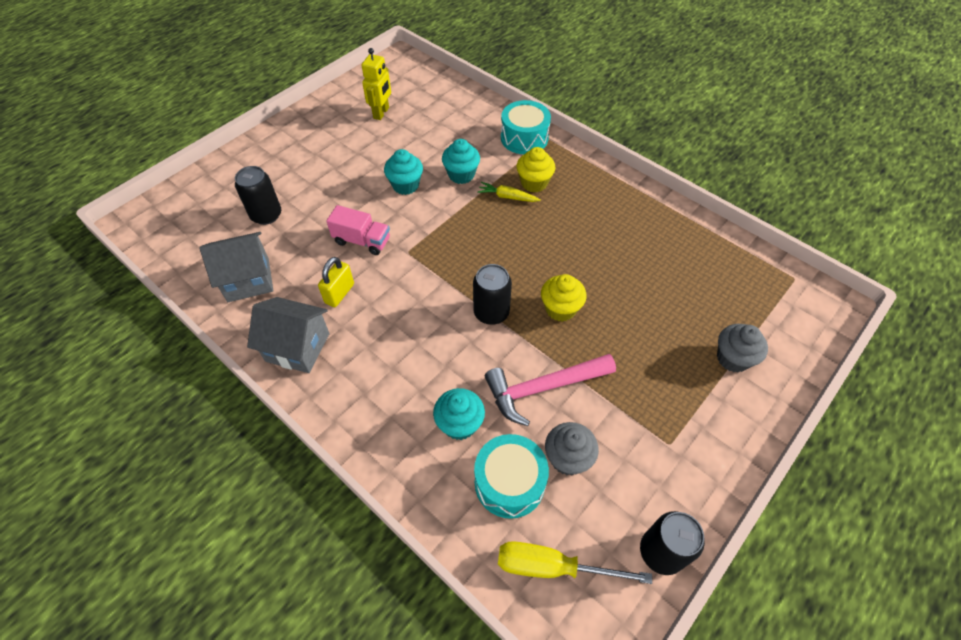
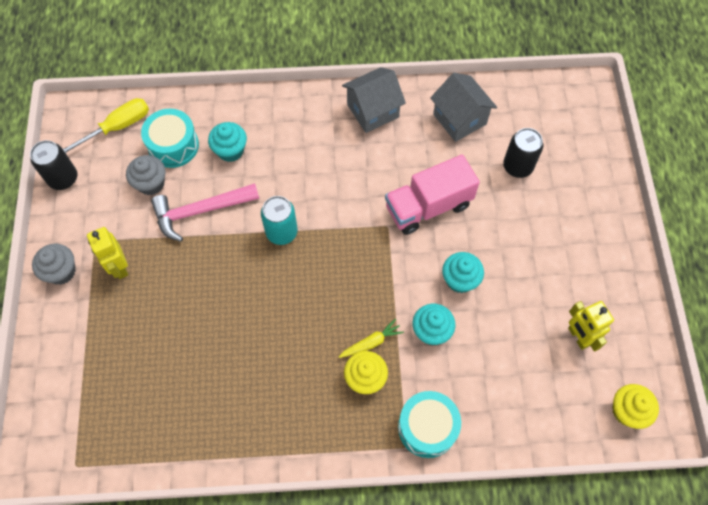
camera: 135 degrees right, 10 degrees up
(248, 280) = (459, 119): grey house -> grey house turned 60 degrees counterclockwise
(339, 293) = (393, 160): yellow padlock -> none
(362, 241) = (428, 206): pink truck -> pink truck, size x1.58
(491, 312) = (281, 232): black can -> turquoise can
(543, 388) = (200, 211): pink hammer -> pink hammer turned 135 degrees counterclockwise
(560, 309) = (237, 275): yellow cupcake -> yellow cupcake (627, 411)
(661, 398) = (119, 267): none -> yellow robot
(732, 358) = (87, 340): grey cupcake -> grey cupcake (61, 271)

